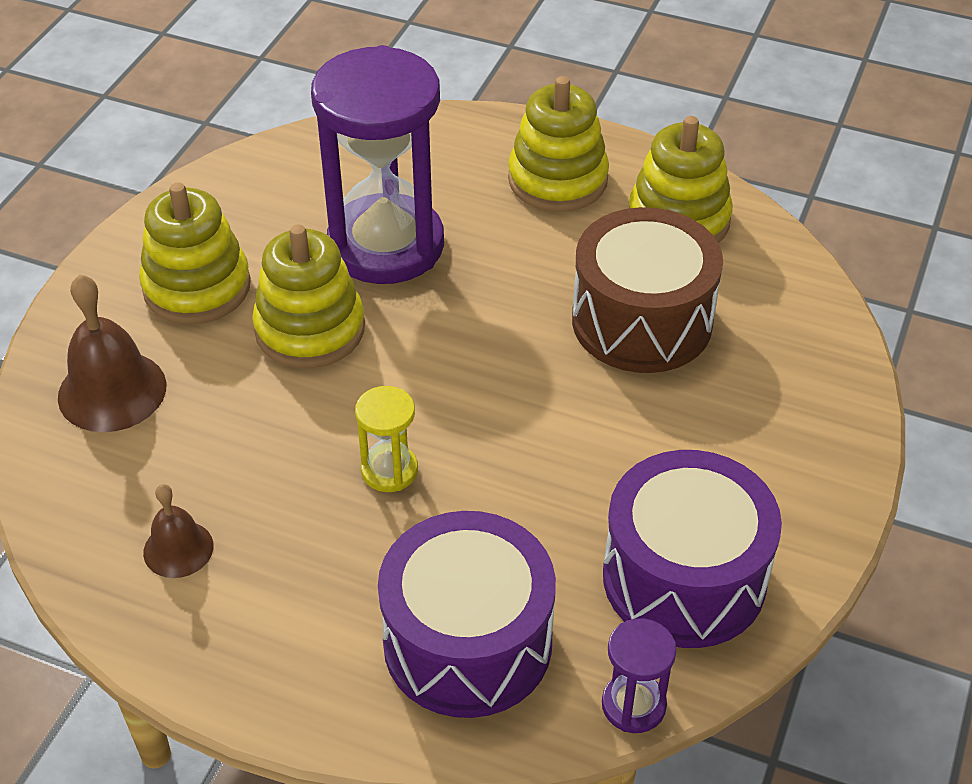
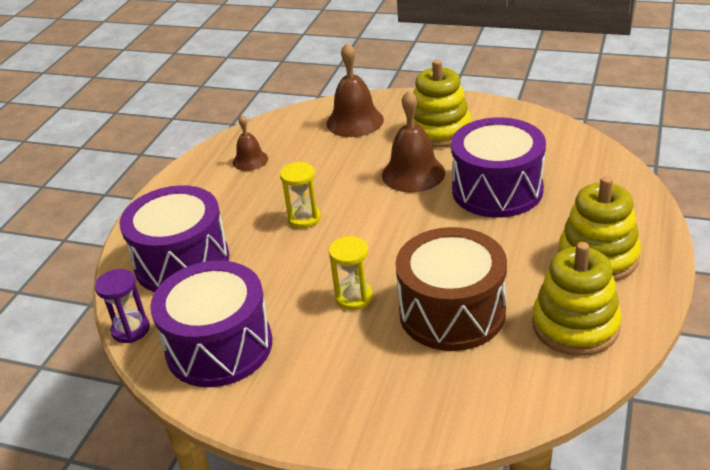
camera: 90 degrees right, 10 degrees down
(310, 329) = (413, 173): yellow stacking toy -> brown bell
(386, 245) = (497, 190): purple hourglass -> purple drum
(597, 417) = (354, 297): none -> yellow hourglass

